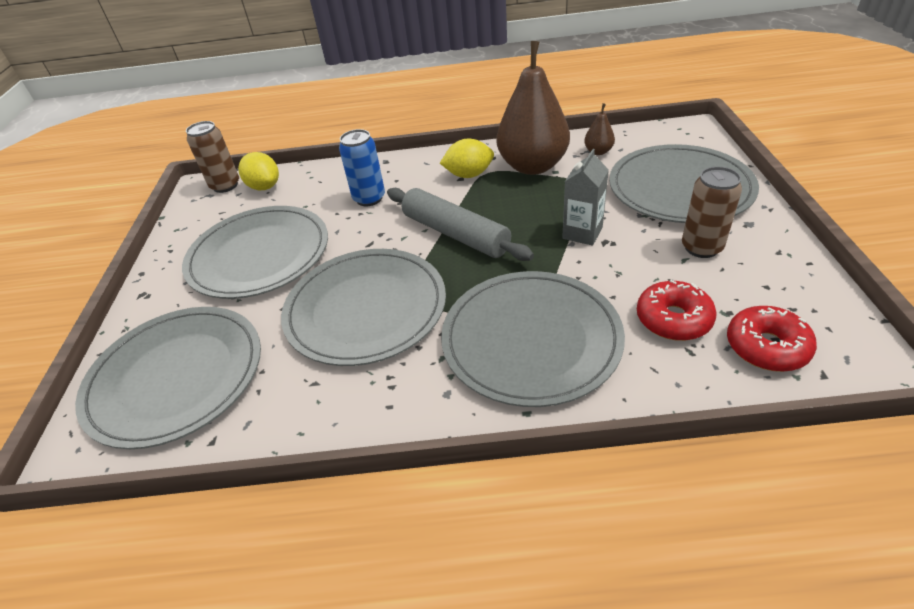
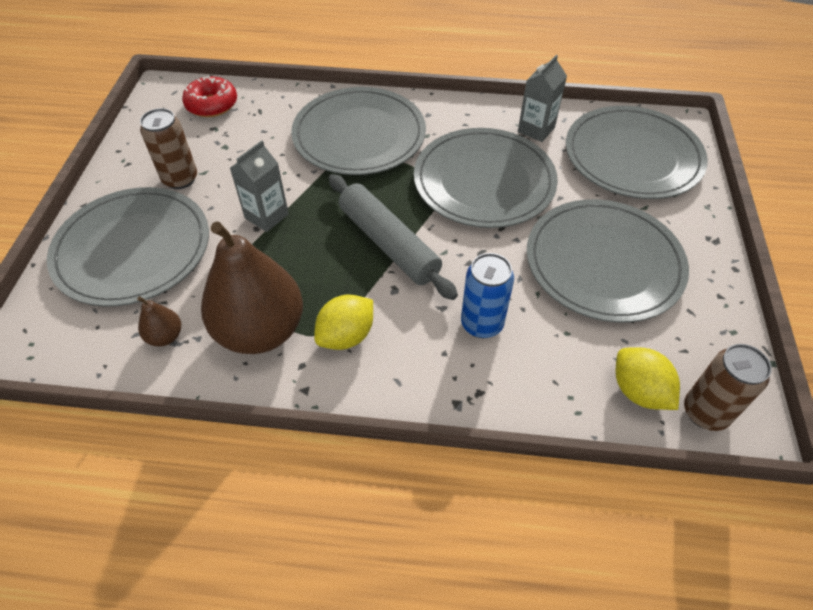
camera: 175 degrees left, 10 degrees up
(292, 396) = (536, 129): none -> grey carton
(469, 175) = (346, 336): yellow lemon -> yellow lemon turned 45 degrees counterclockwise
(673, 319) = (253, 130): red donut -> none

